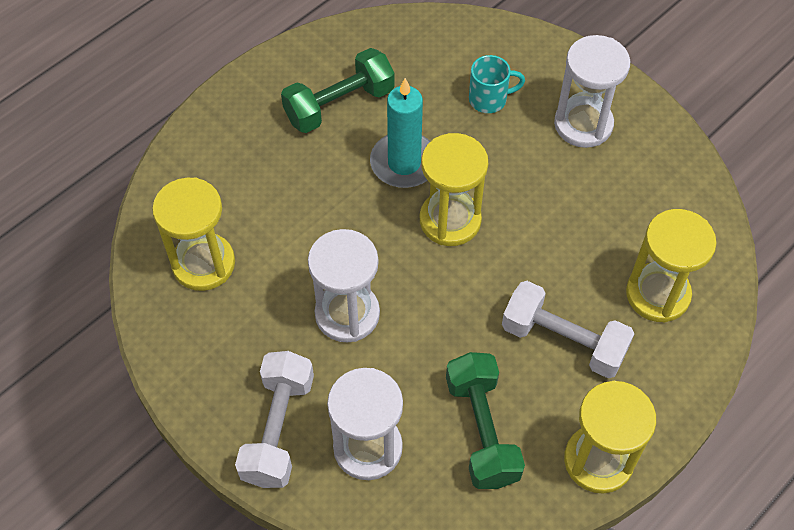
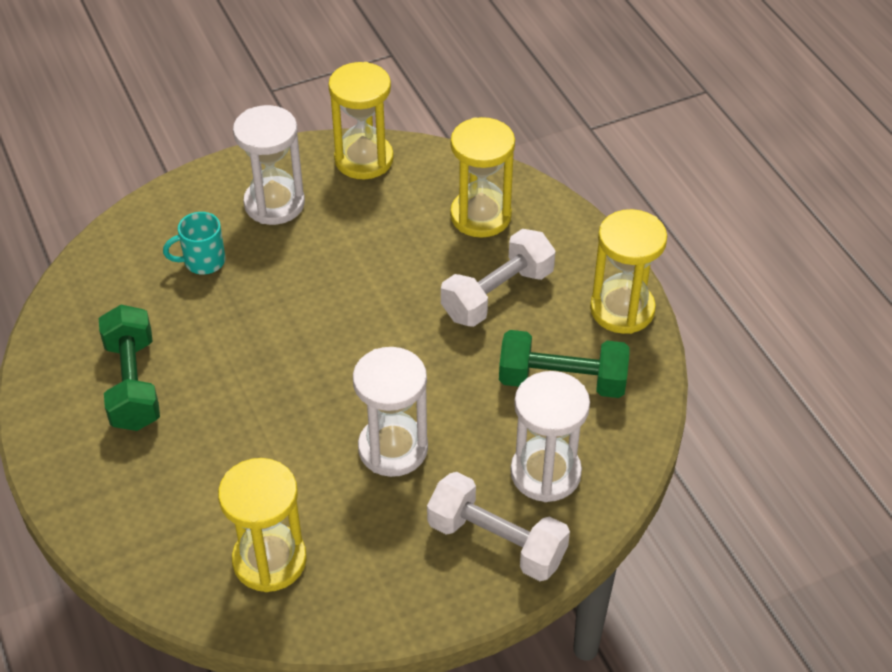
camera: 70 degrees left, 10 degrees down
(404, 163) = (239, 351): turquoise candle -> none
(450, 220) = (327, 335): yellow hourglass -> yellow hourglass (364, 159)
(489, 99) = (202, 261): turquoise mug -> turquoise mug turned 120 degrees counterclockwise

